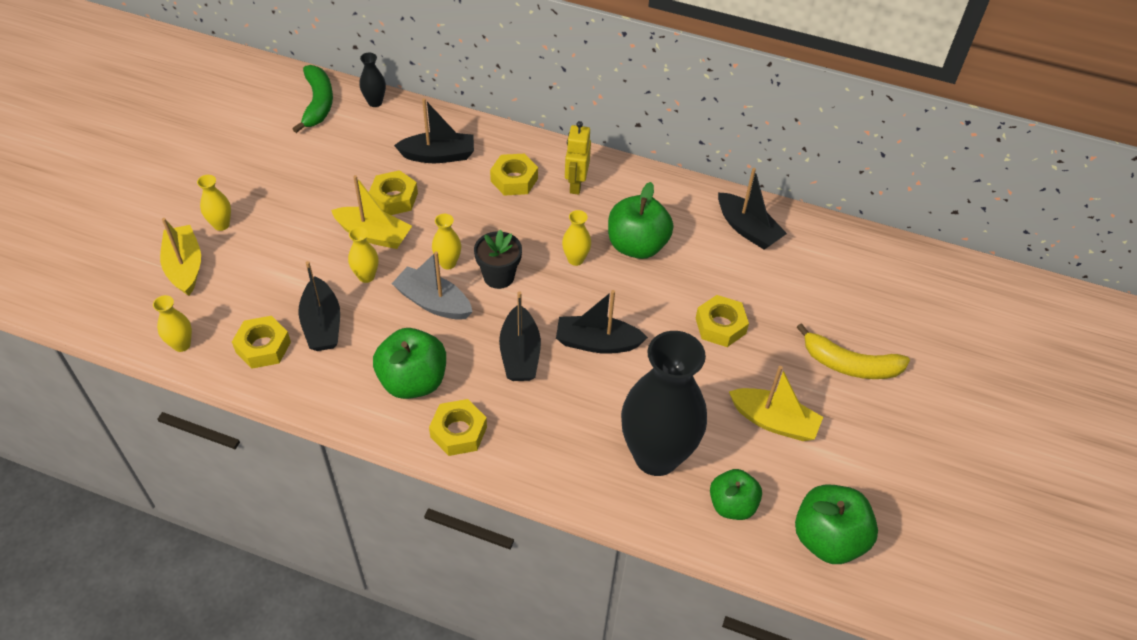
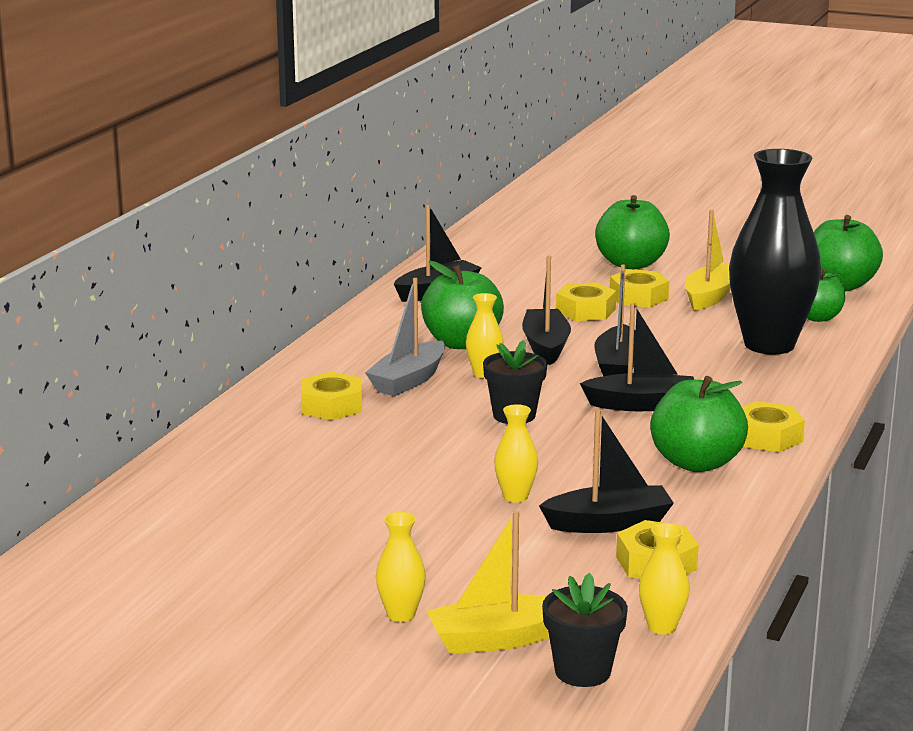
camera: 85 degrees left, 30 degrees down
(140, 304) = (582, 671): none -> black flower pot
(318, 103) = (111, 549): green banana -> none
(374, 235) = (433, 494): yellow boat -> none
(375, 102) = (126, 502): black vase -> none
(394, 198) = (357, 482): yellow nut -> yellow nut (638, 297)
(433, 302) = (562, 453): grey boat -> grey boat (408, 380)
(438, 155) = (269, 453): black boat -> black boat (545, 346)
(448, 263) = (490, 445): yellow vase -> none
(576, 184) = (348, 371): yellow robot -> none
(850, 364) = (631, 264): yellow banana -> green apple

